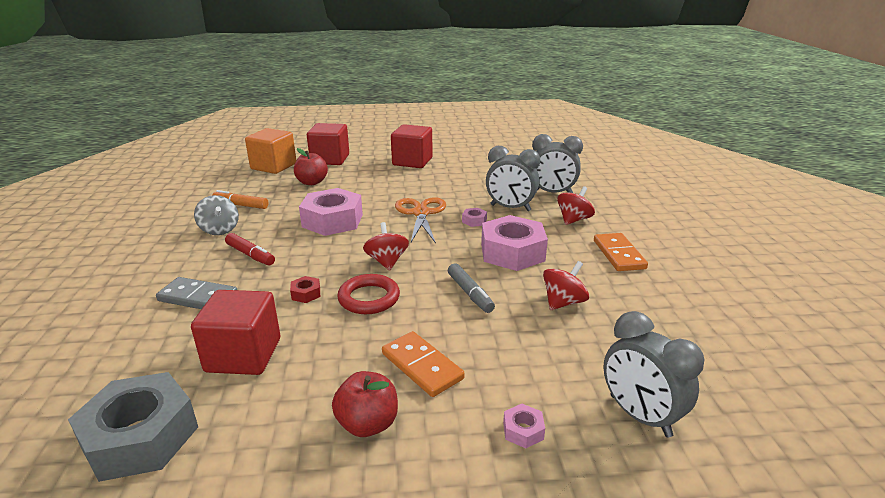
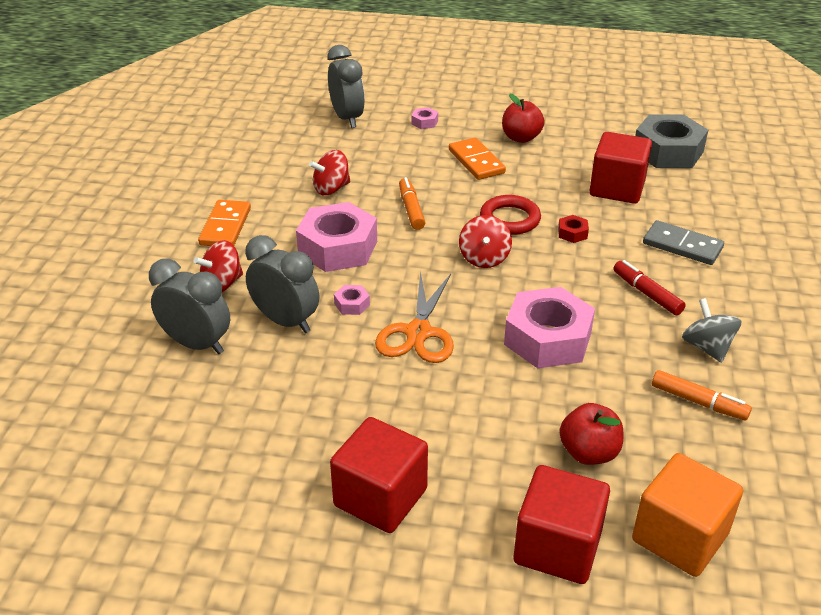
camera: 165 degrees left, 10 degrees up
(470, 293) = (411, 209): grey marker -> orange marker

